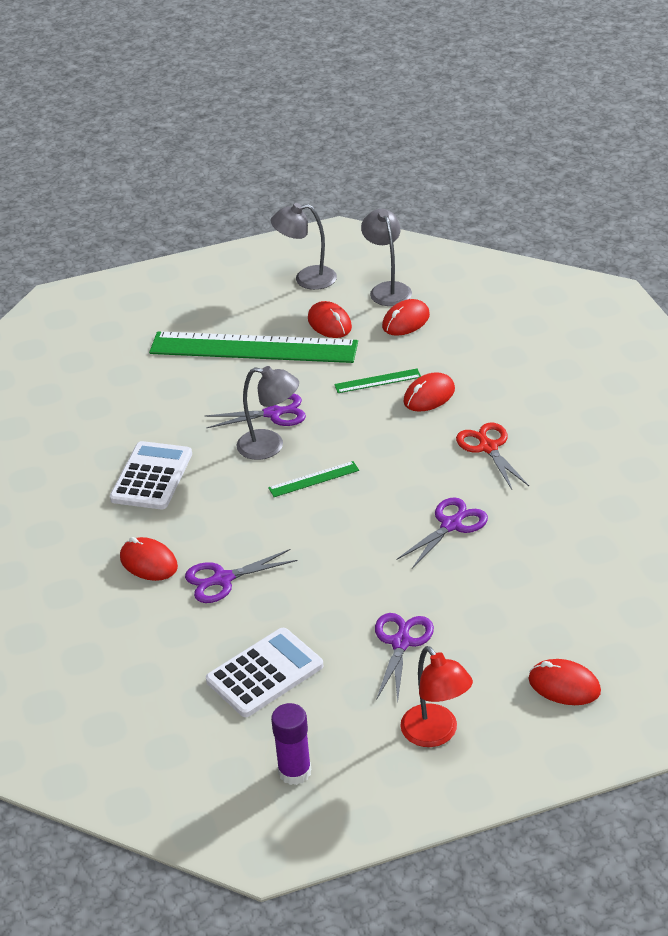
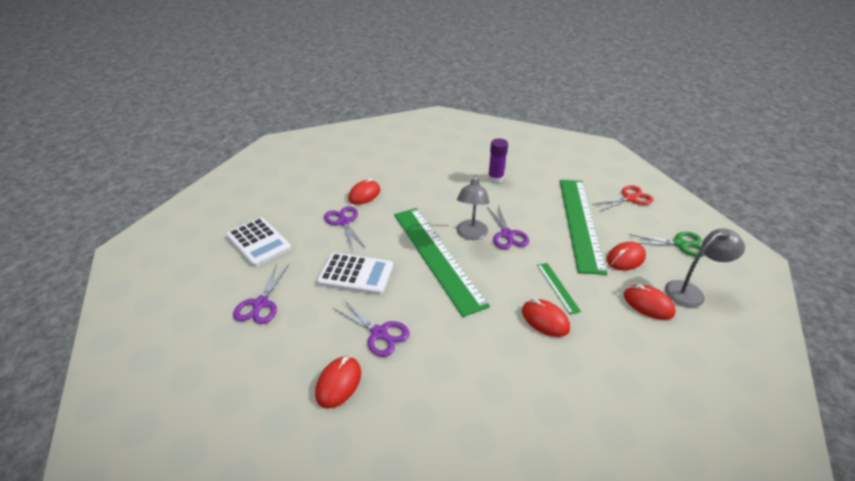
camera: 85 degrees right, 0 degrees up
(152, 476) = (439, 190): white calculator -> white calculator (356, 274)
(294, 771) = (174, 257): purple glue stick -> purple glue stick (495, 178)
(306, 279) = (680, 244): grey lamp -> green scissors
(314, 479) = (436, 256): green ruler -> green ruler, size x2.48
(401, 643) = (260, 304): purple scissors -> purple scissors turned 90 degrees clockwise
(436, 734) = (167, 322): red lamp -> none
(488, 447) = (478, 361): red scissors -> red scissors (629, 198)
(564, 685) = (174, 406): red mouse -> red mouse (339, 383)

